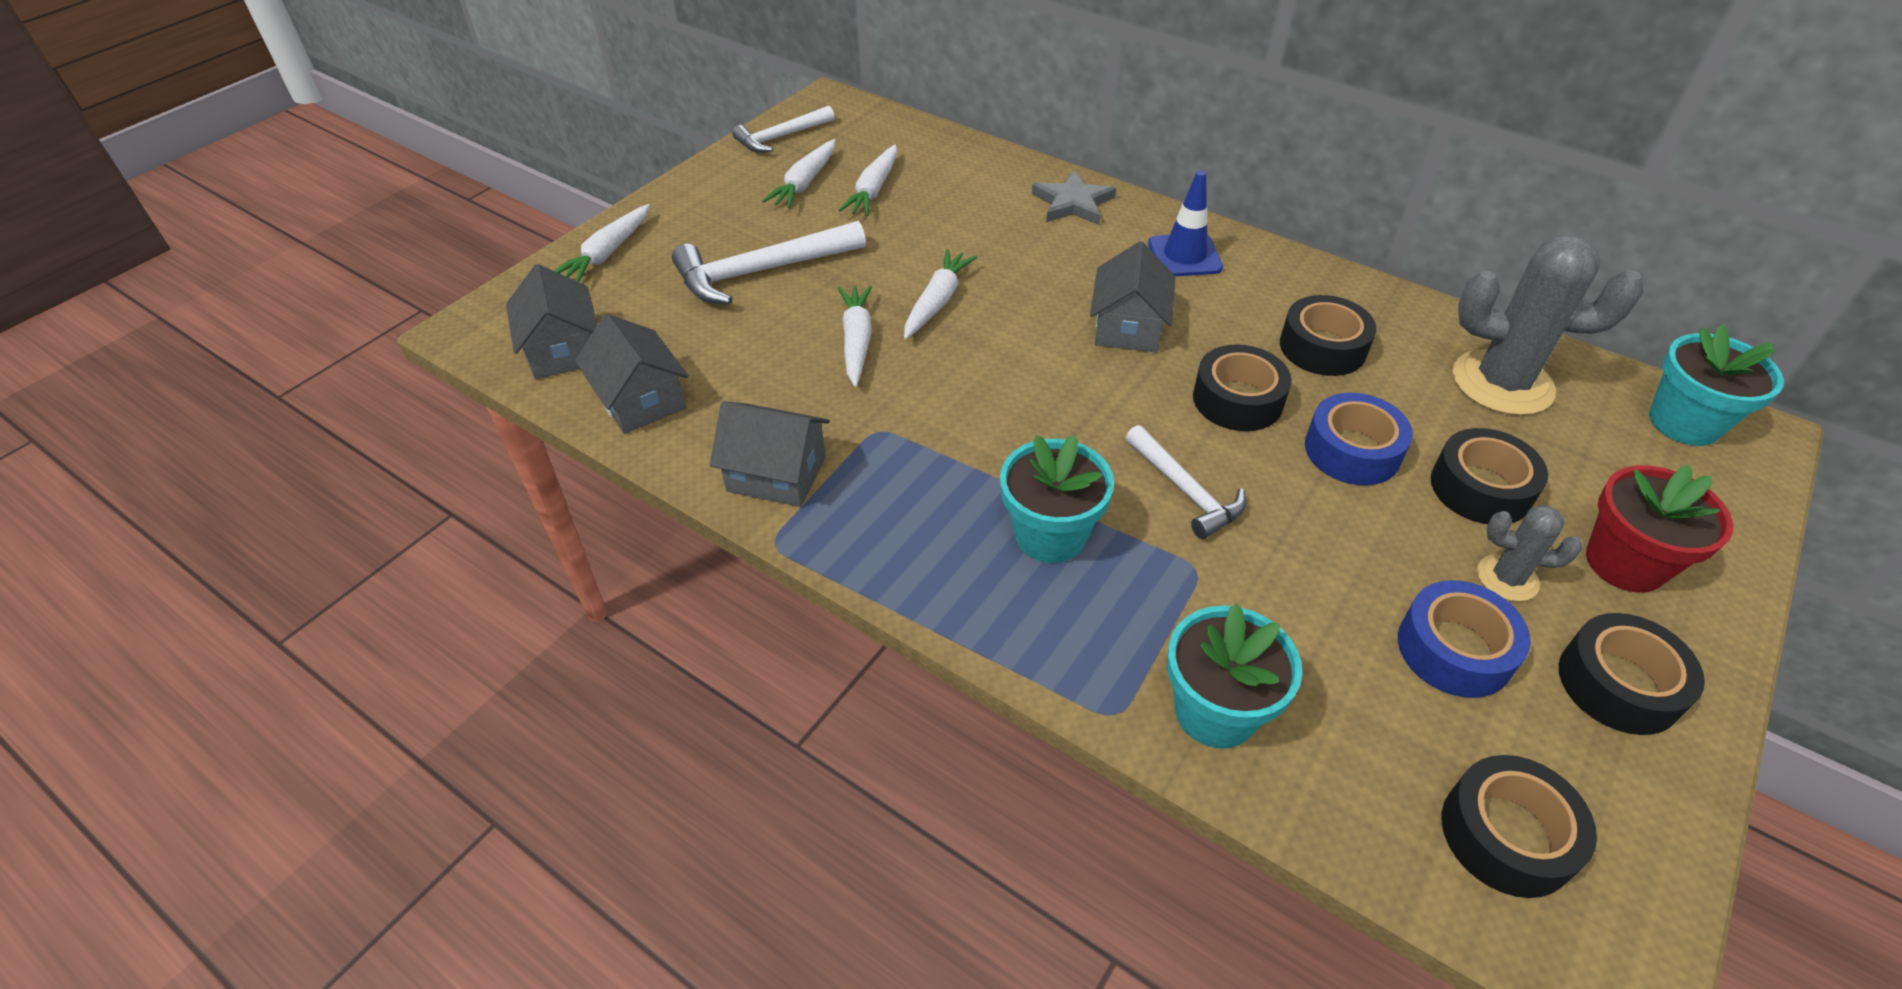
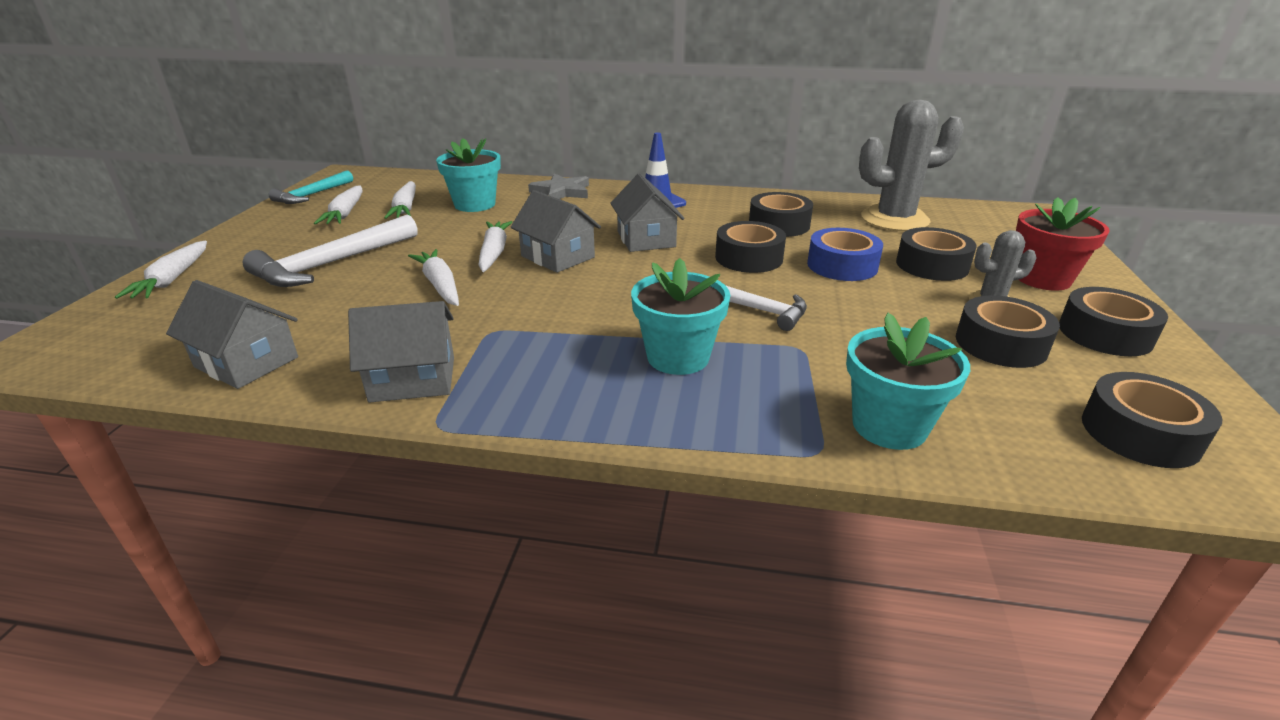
camera: 25 degrees left, 15 degrees down
(563, 350) = (145, 347): grey house -> grey house (558, 257)
(781, 137) = (312, 195): white hammer -> turquoise hammer
(1454, 650) = (1000, 344): blue tape -> black tape
(1684, 423) = (1002, 216): turquoise flower pot -> turquoise flower pot (475, 204)

